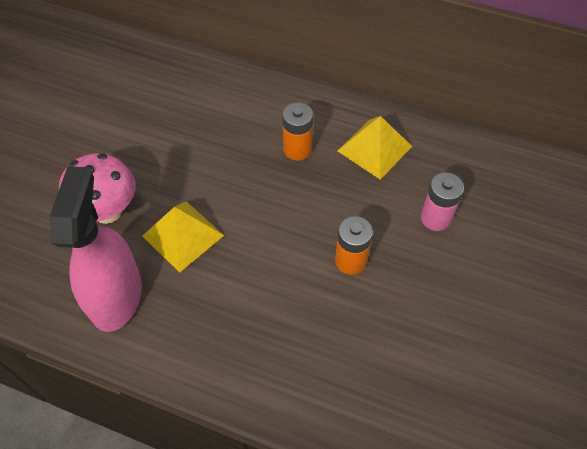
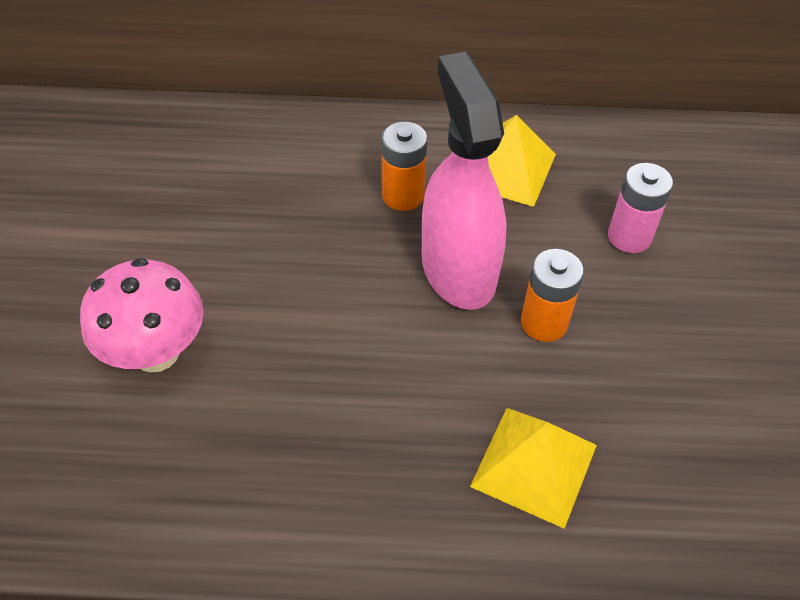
camera: 20 degrees left, 5 degrees down
(116, 295) = (221, 472): pink spray bottle -> pink spray bottle (458, 269)
(182, 235) = (288, 355): yellow pyramid -> yellow pyramid (534, 465)

